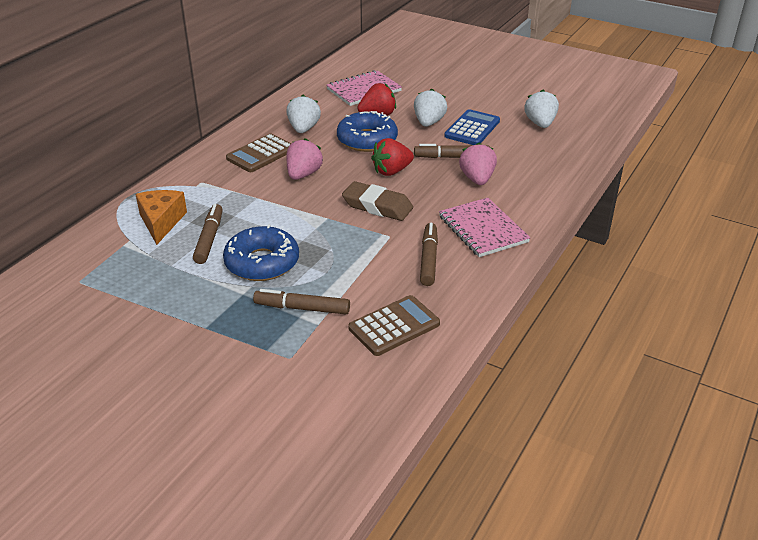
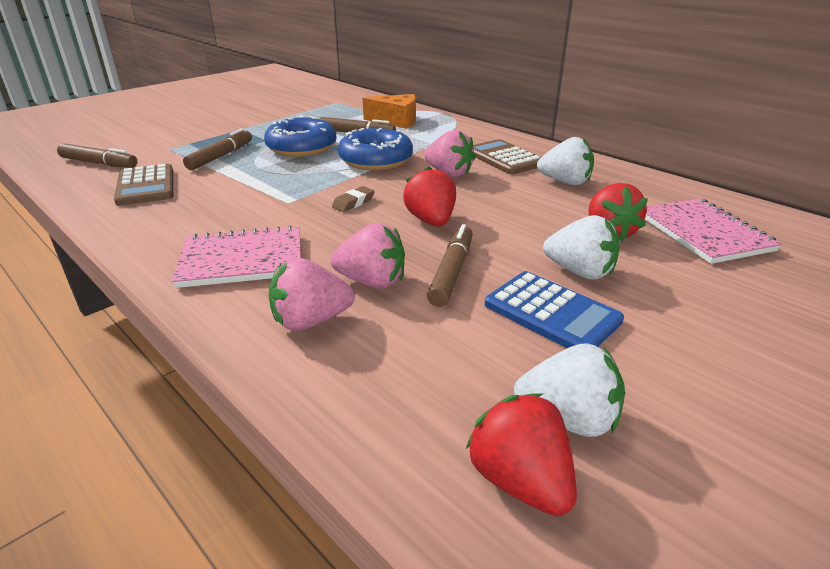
camera: 105 degrees right, 5 degrees down
(367, 140) = (526, 216): blue donut -> blue donut (376, 160)
(377, 206) = (353, 203): brown eraser -> brown eraser, size x0.51
(428, 259) = (222, 216): brown marker -> brown marker (99, 163)
(524, 189) = (310, 321): none -> pink strawberry
(576, 131) = (520, 480): none -> red strawberry

